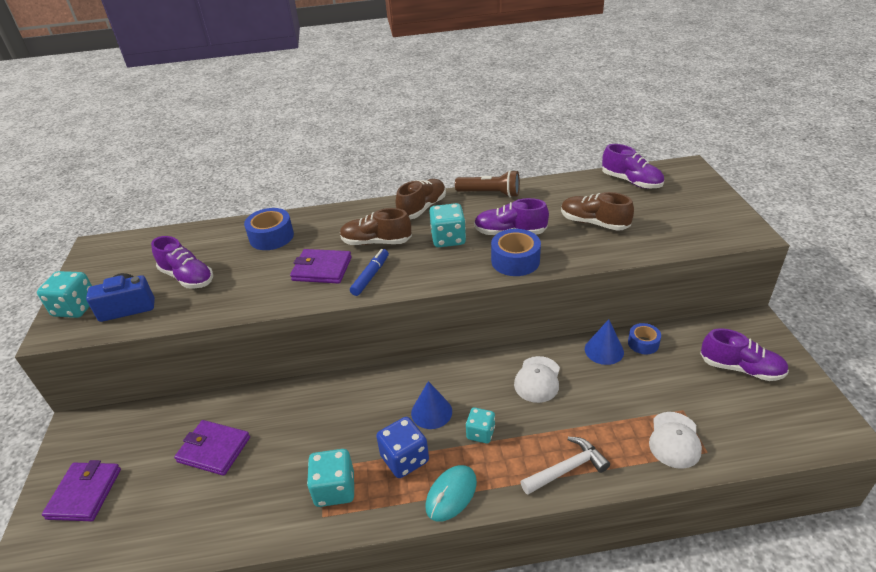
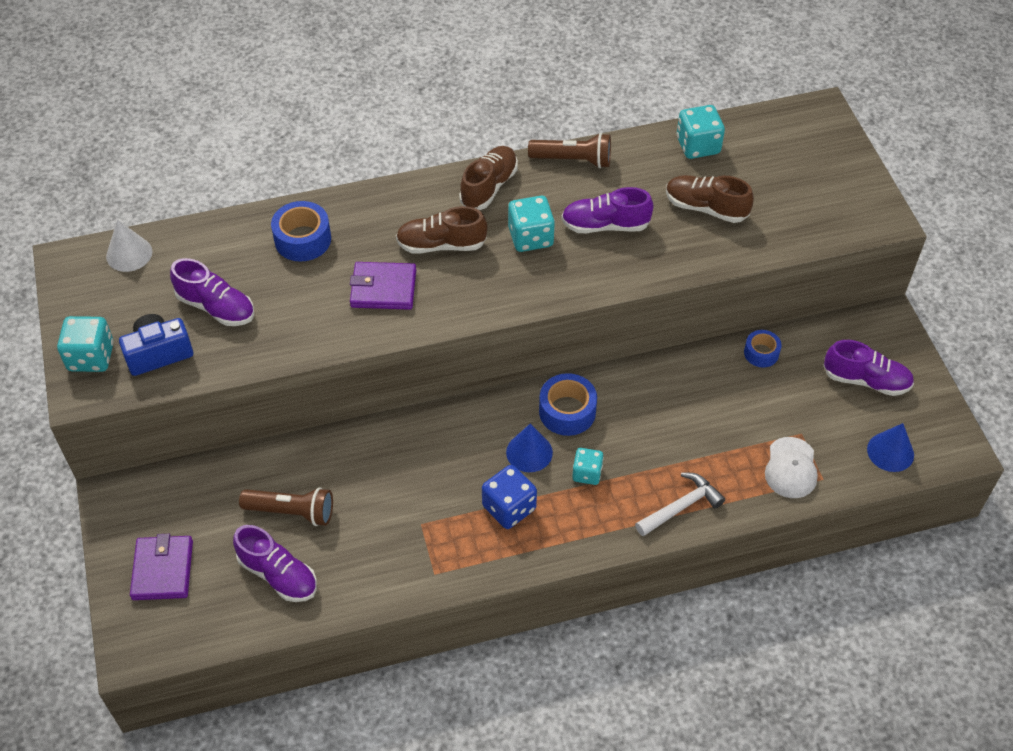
camera: 10 degrees left, 15 degrees up
(141, 243) = (129, 254): none -> white cone
(214, 449) = (292, 511): purple wallet -> brown flashlight
(334, 489) = (440, 545): turquoise dice -> turquoise dice (698, 146)
(371, 276) = (446, 297): blue marker -> none
(451, 494) = (564, 541): turquoise mouse -> none
(515, 261) = (616, 269): blue tape -> blue tape (567, 411)
(537, 379) = (644, 406): white cap -> none
(604, 350) = (717, 364): blue cone -> blue cone (890, 452)
(631, 181) = (750, 137): purple shoe -> purple shoe (278, 574)

